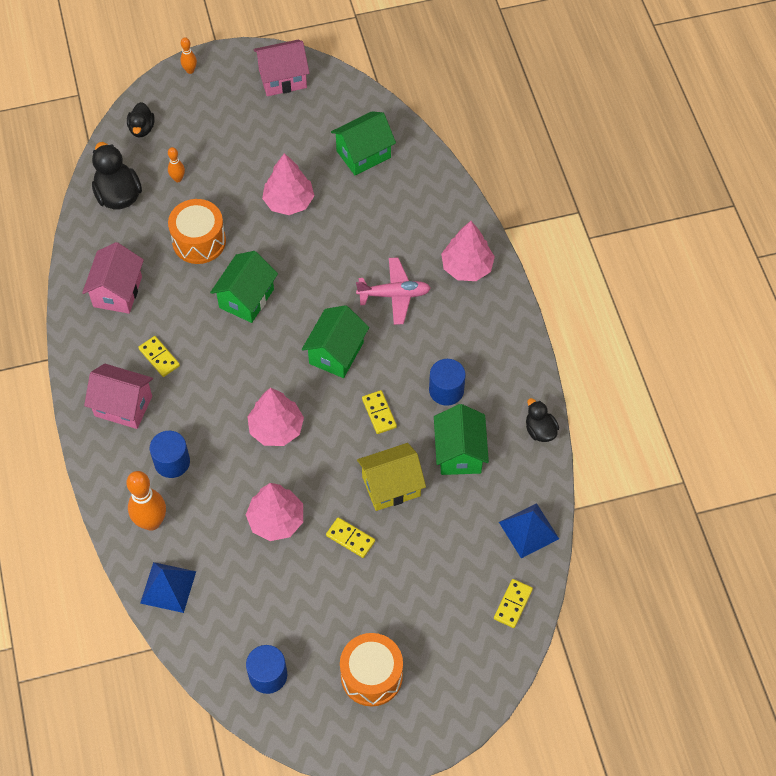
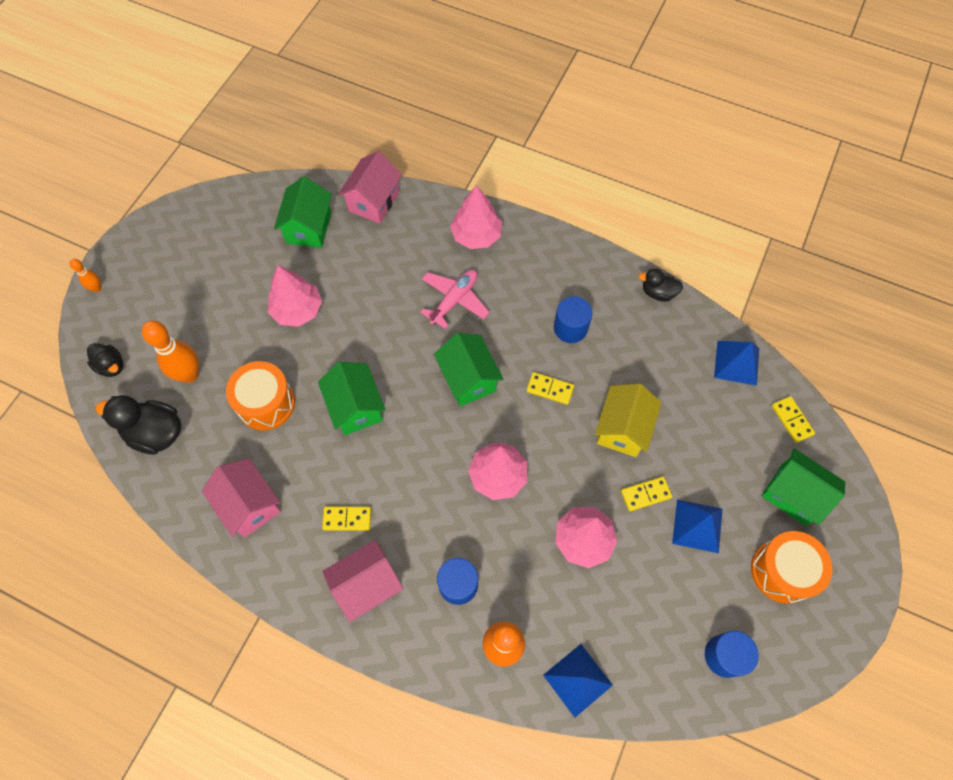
camera: 50 degrees left, 5 degrees up
(178, 179) = (190, 375): orange bowling pin -> orange bowling pin, size x1.95
(282, 79) = (180, 230): pink house -> pink house (374, 201)
(356, 591) = (697, 526): none -> blue pyramid
(459, 453) = (632, 359): green house -> green house (793, 494)

